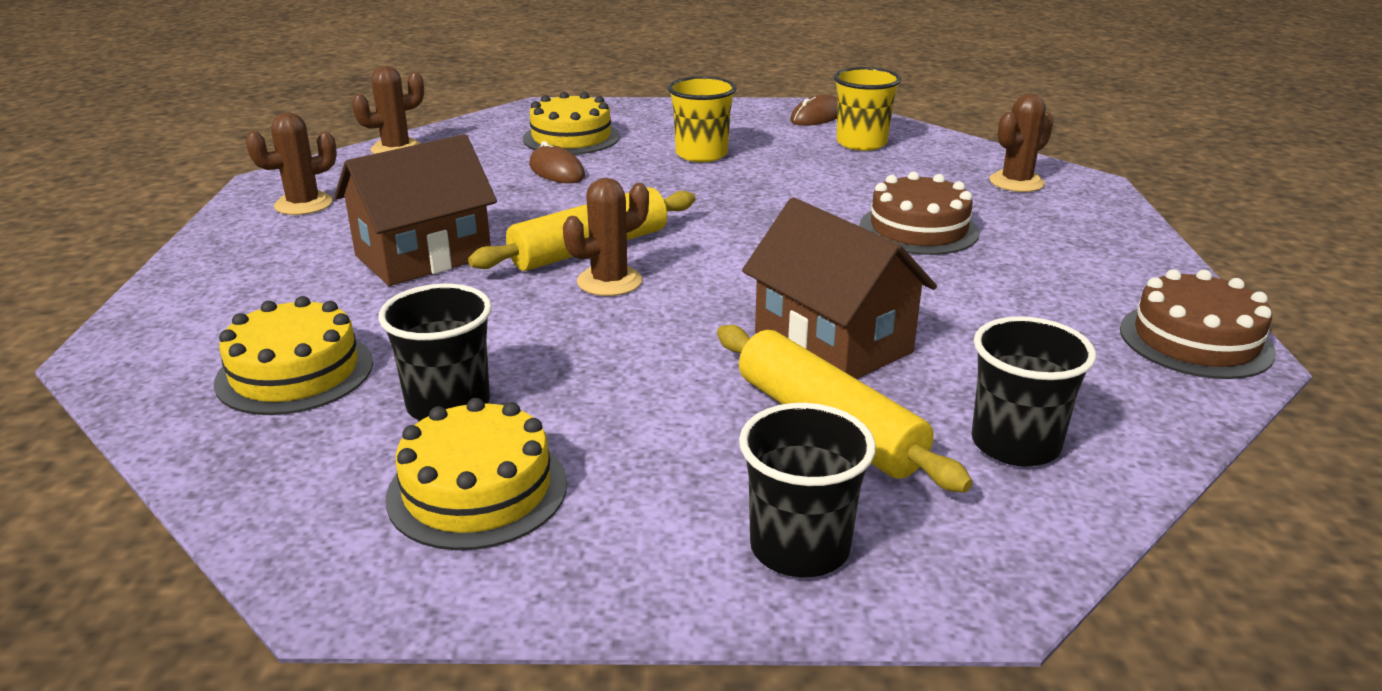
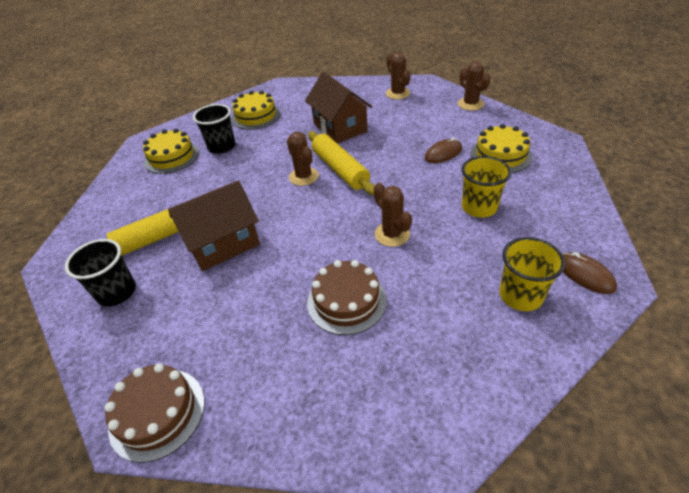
camera: 100 degrees right, 15 degrees up
(799, 548) = (102, 222): black cup -> none
(1016, 182) = (436, 389): brown cactus -> brown cactus (392, 234)

